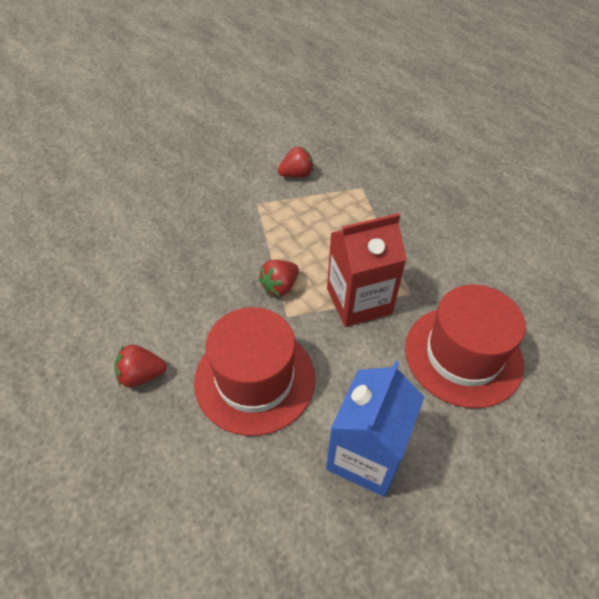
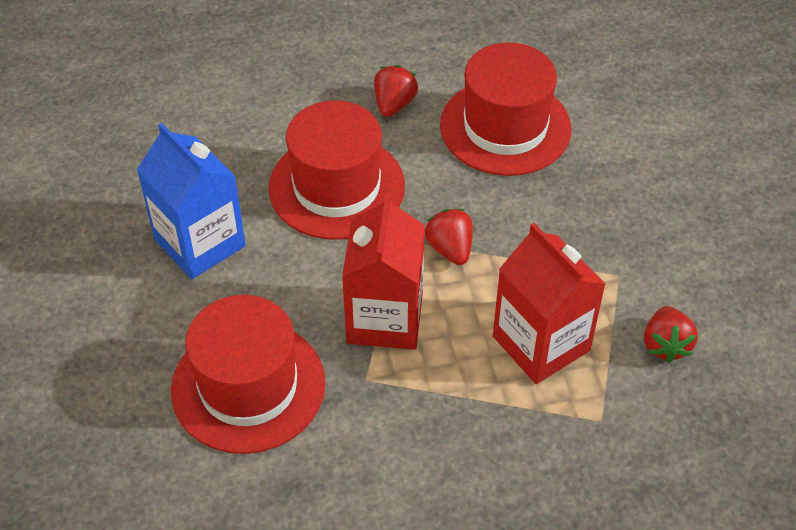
camera: 115 degrees right, 0 degrees up
(144, 293) = (505, 127): none -> red hat
(328, 222) = (541, 343): none -> red carton

